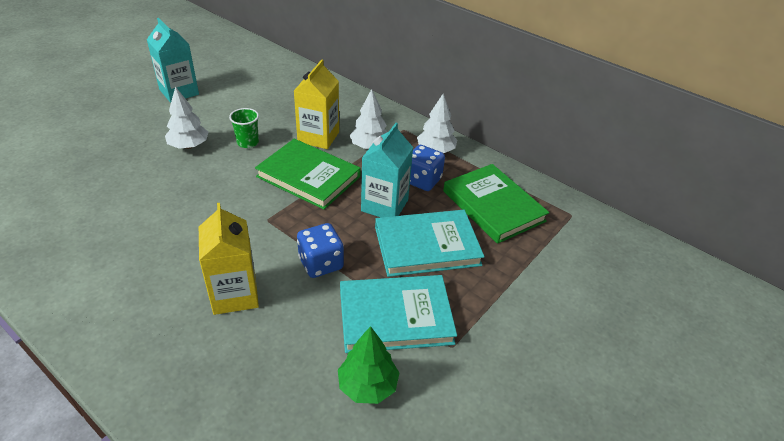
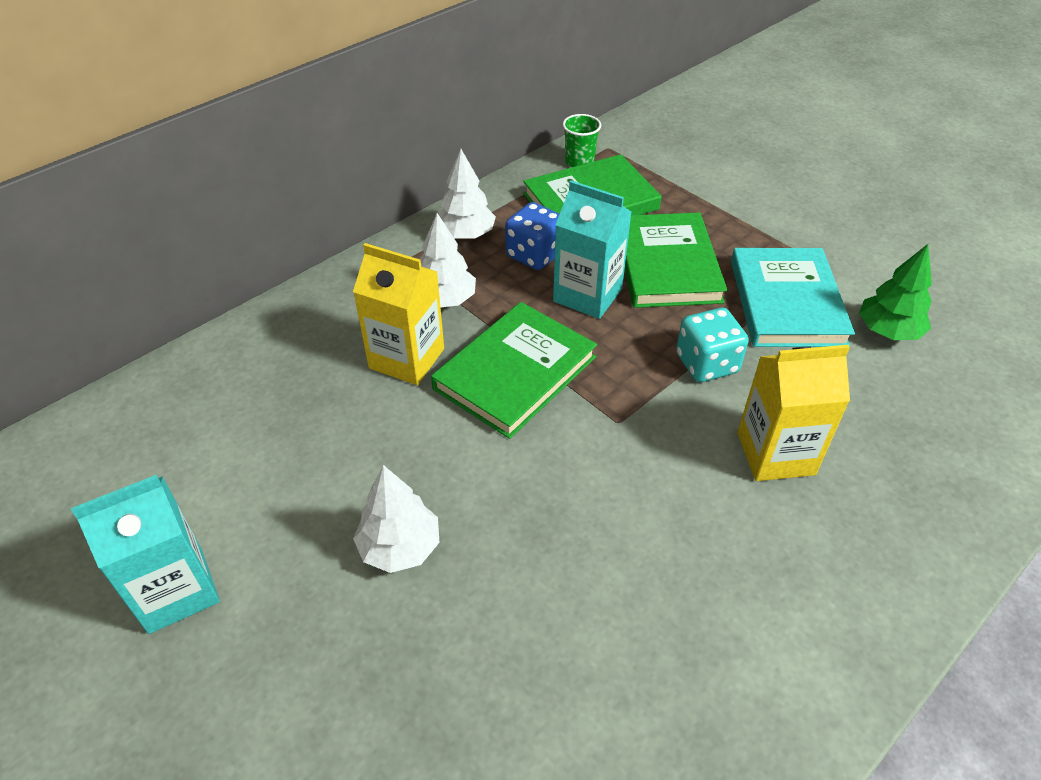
camera: 80 degrees left, 5 degrees up
(248, 142) = (405, 454): green cup -> green cup (579, 162)
(321, 263) = (706, 363): blue dice -> turquoise dice
(427, 246) = (666, 265): turquoise book -> green book

